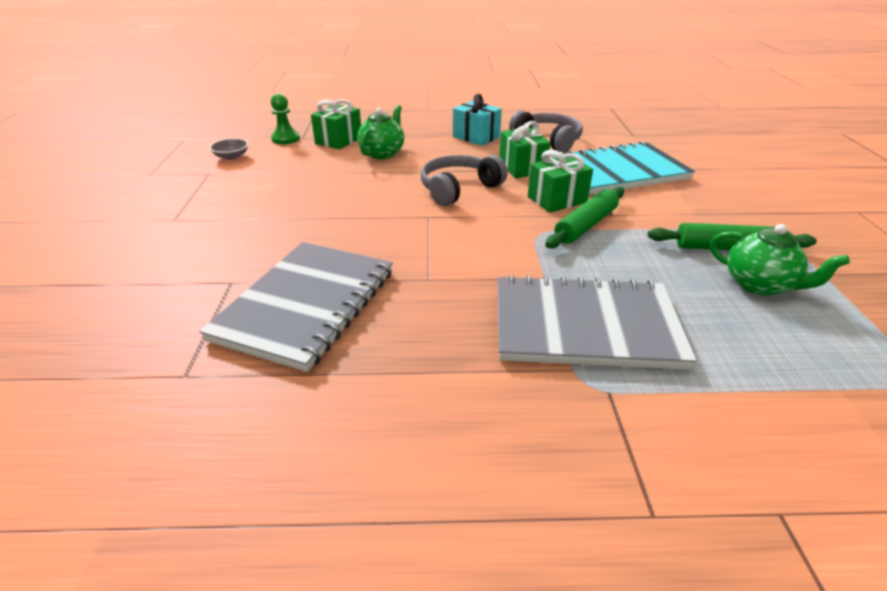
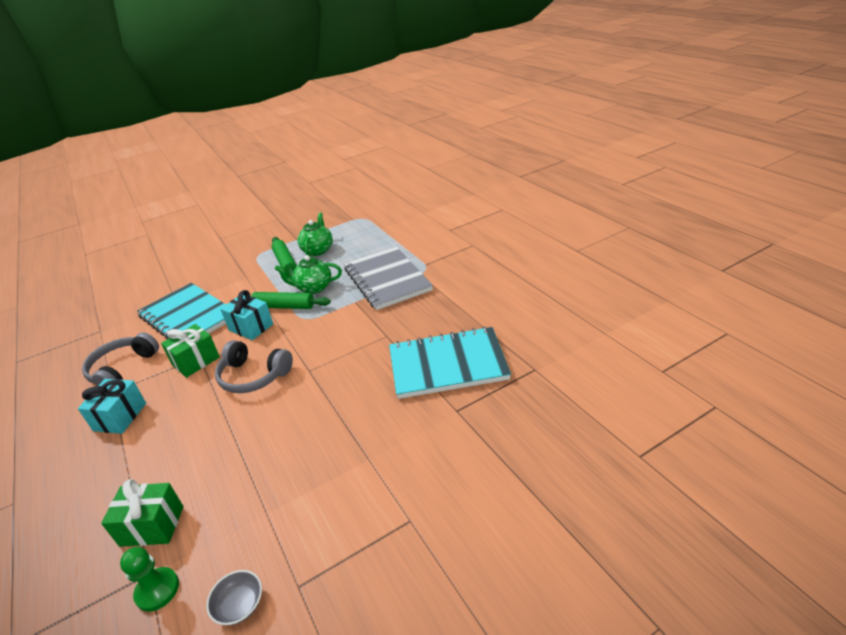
camera: 115 degrees left, 0 degrees up
(306, 305) = (447, 365): grey notebook -> turquoise notebook
(382, 153) = (186, 462): green teapot -> green teapot (313, 288)
(557, 200) = (251, 327): green gift -> turquoise gift

